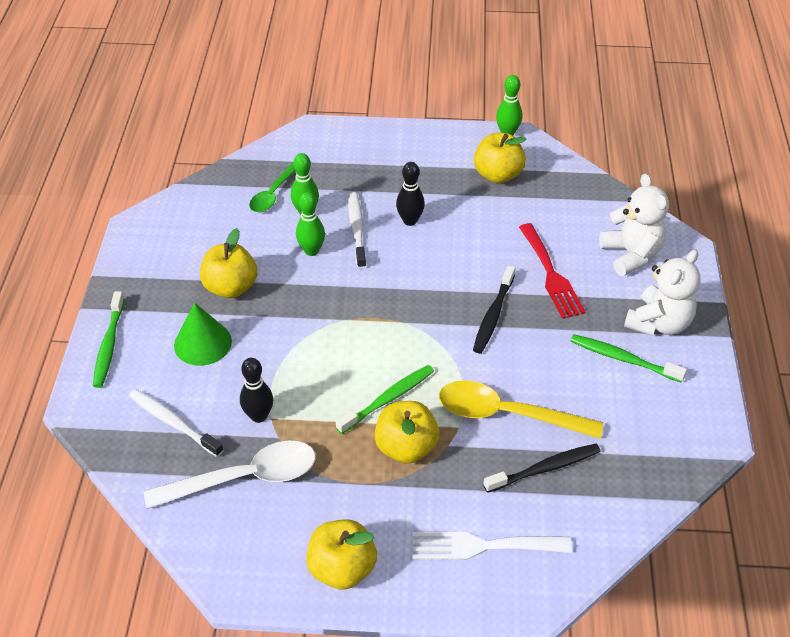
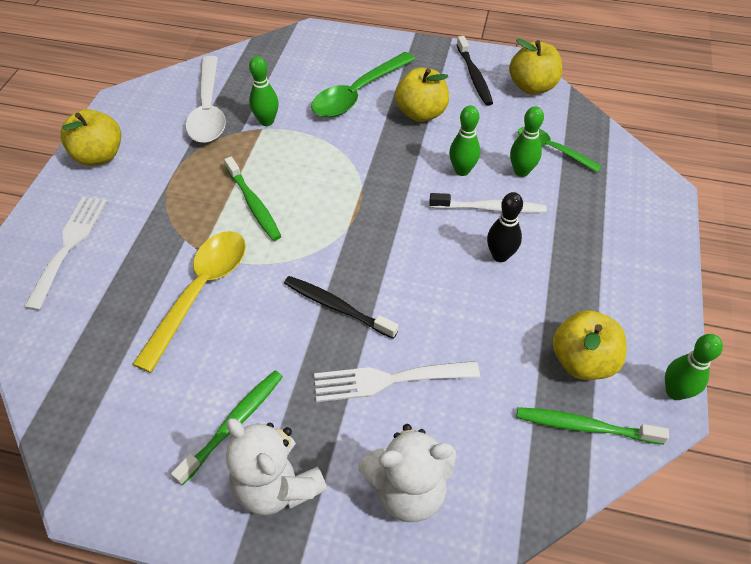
camera: 100 degrees right, 5 degrees up
(109, 345) = (370, 45): green toothbrush -> green toothbrush (584, 426)
(173, 423) = (278, 76): white toothbrush -> none
(202, 343) = (357, 94): green cone -> green spoon
(259, 416) = (266, 121): black bowling pin -> green bowling pin
(406, 447) = (194, 209): yellow apple -> yellow apple (532, 87)
(545, 468) = (124, 309): black toothbrush -> black toothbrush (474, 76)
(551, 275) = (387, 380): red fork -> white fork

